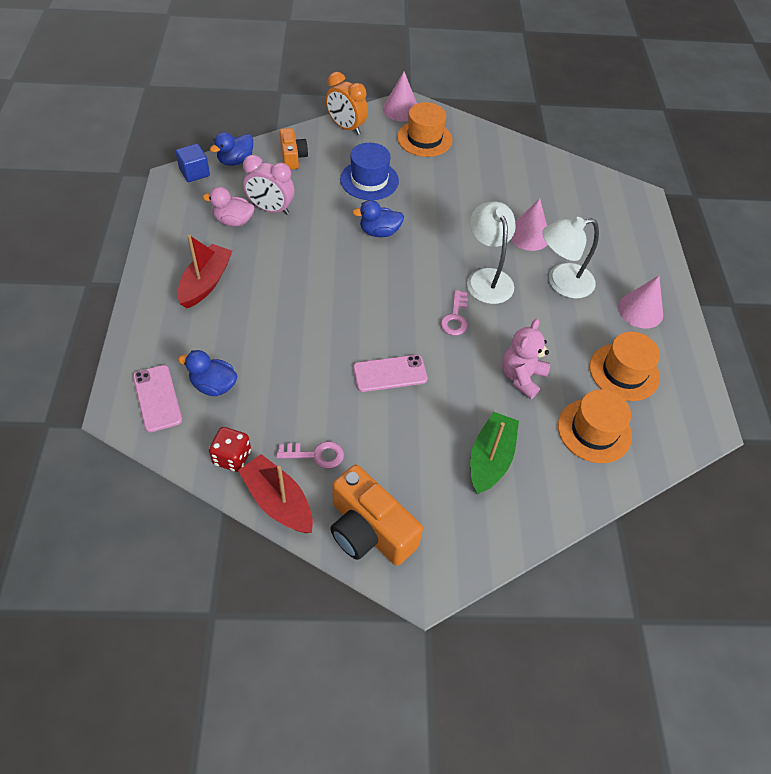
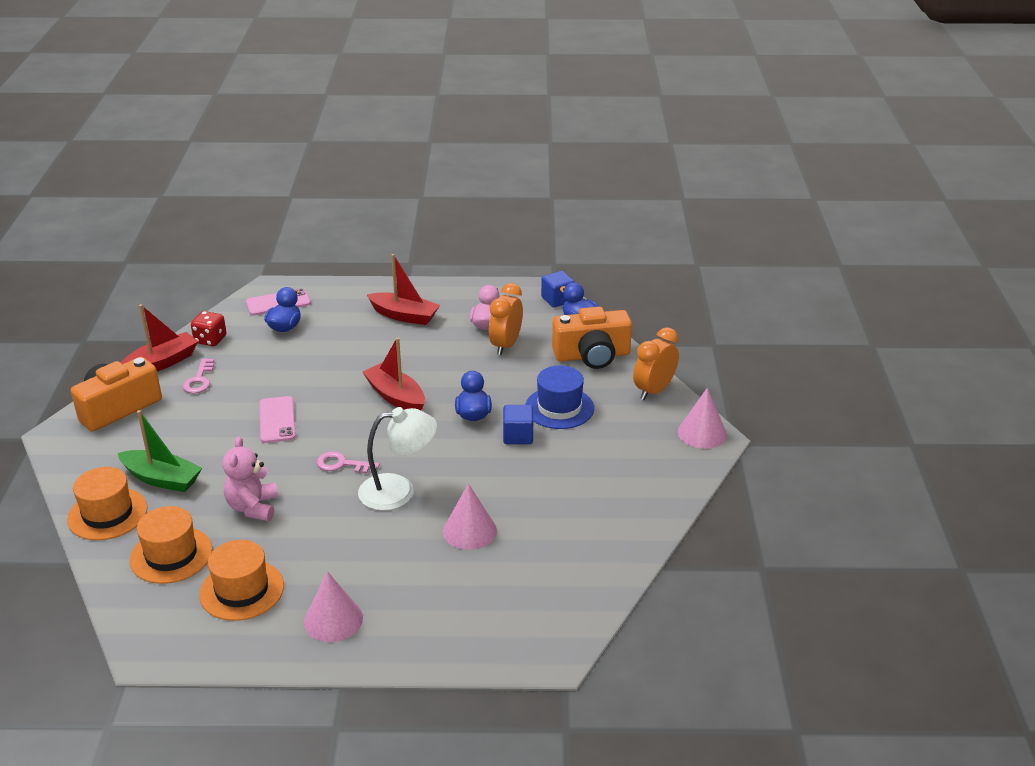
camera: 95 degrees right, 20 degrees down
(271, 209) = (506, 345): pink clock -> orange clock
(292, 157) = (592, 356): orange camera -> orange camera, size x1.71
(351, 284) = (396, 397): none -> red boat
(408, 205) = (518, 436): none -> blue cube
(424, 138) = (645, 451): orange hat -> orange hat (107, 514)
(522, 377) = (253, 507): pink teddy bear -> pink teddy bear turned 120 degrees counterclockwise
(561, 283) = (386, 552): white lamp -> none

